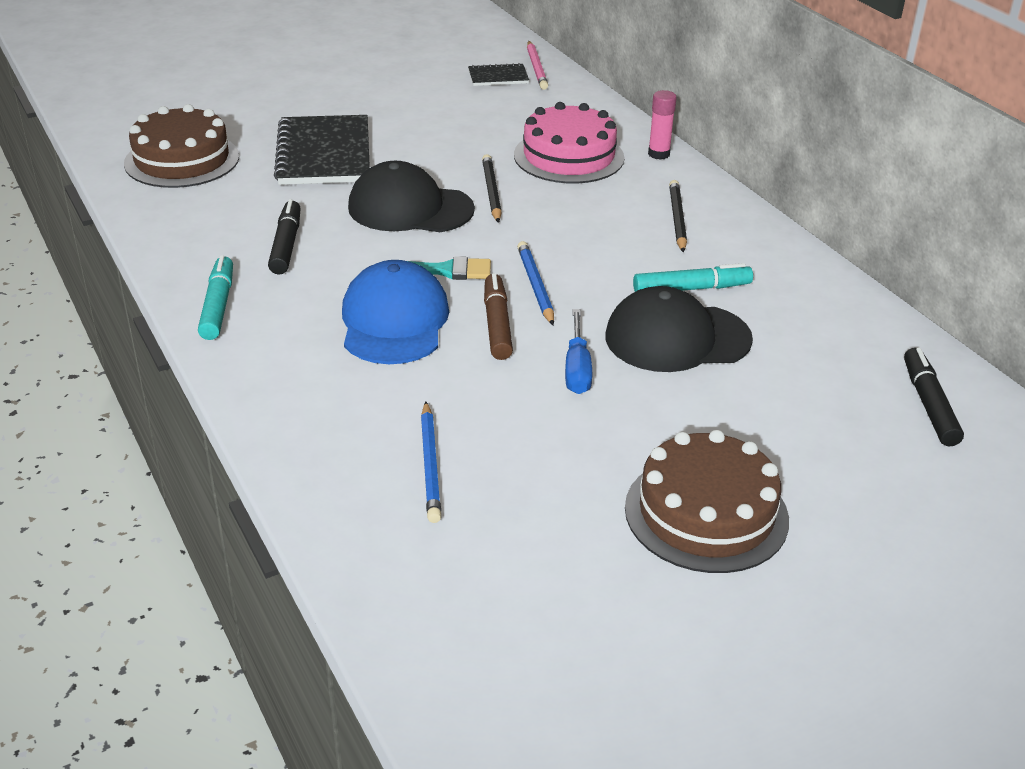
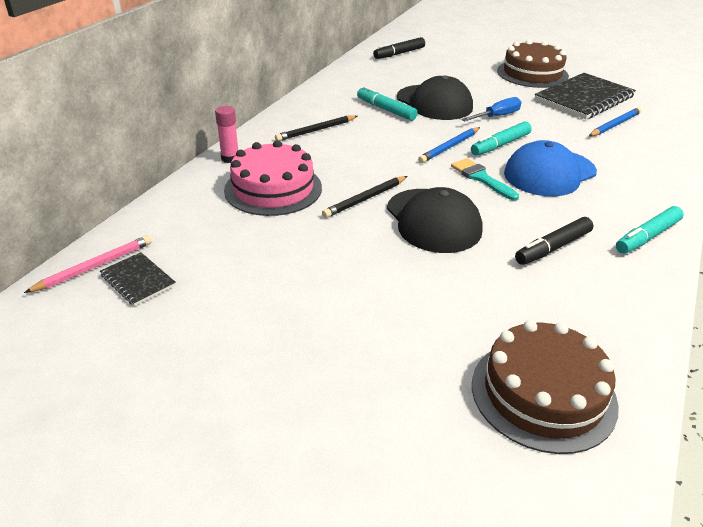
camera: 125 degrees left, 0 degrees up
(324, 154) = (412, 305): black notebook -> black notebook (584, 98)
(497, 324) = (500, 145): brown marker -> turquoise marker

